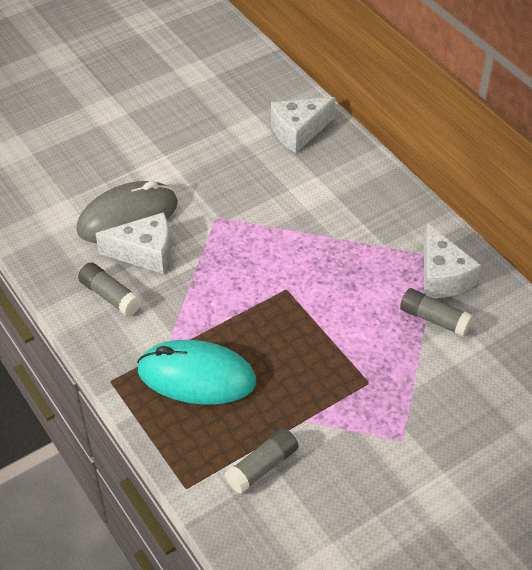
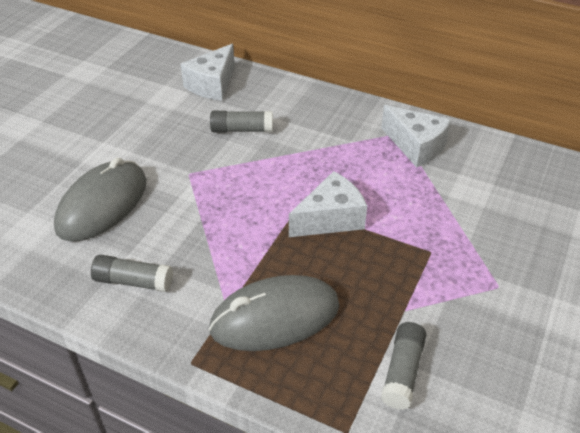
camera: 30 degrees left, 5 degrees down
(145, 253) = (142, 229): white cheese -> white cheese (330, 218)
(196, 376) = (275, 317): turquoise mouse -> grey mouse
(434, 319) = (438, 179): grey glue stick -> grey glue stick (242, 130)

